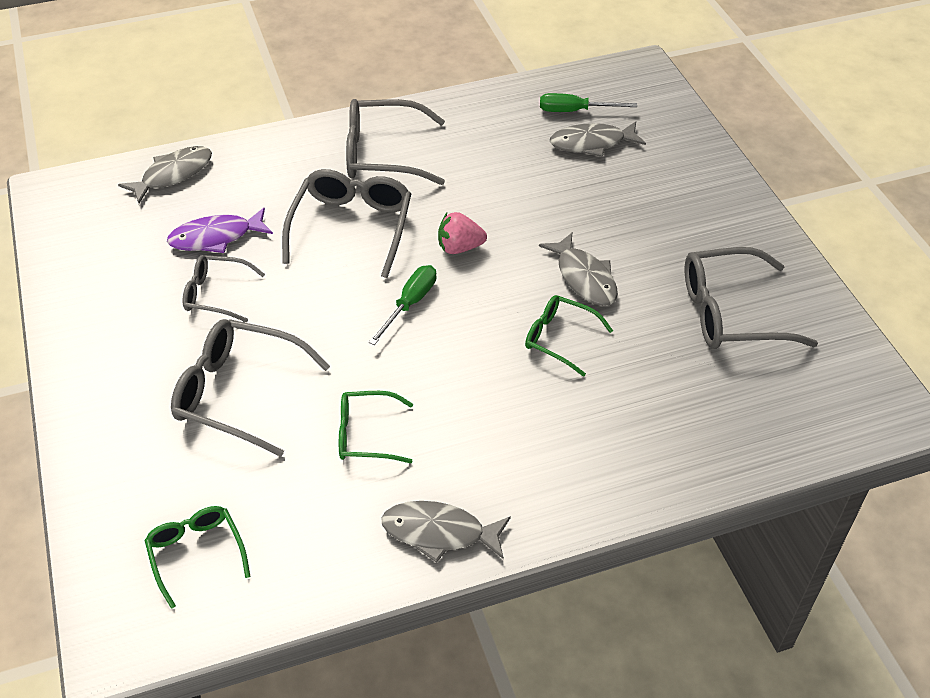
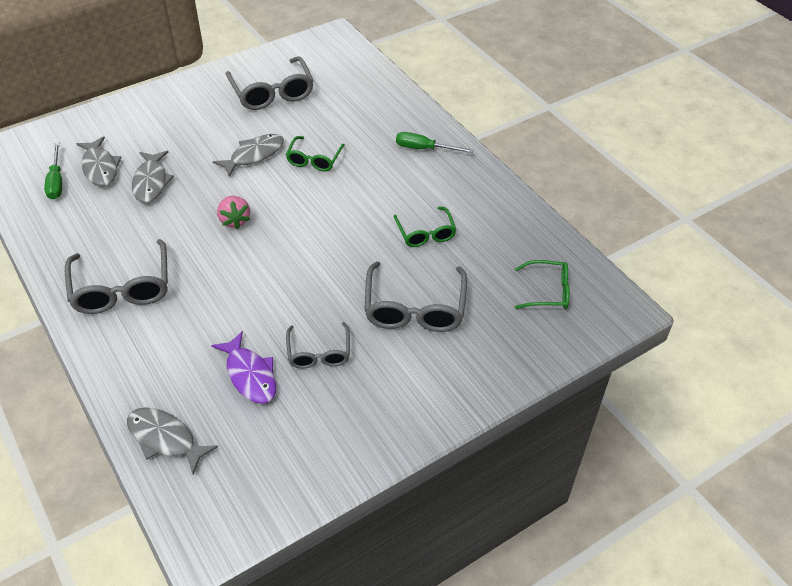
camera: 105 degrees left, 0 degrees up
(196, 553) = (548, 291): green glasses -> green glasses turned 135 degrees counterclockwise
(352, 226) = (221, 287): grey glasses -> none
(410, 304) = (300, 236): green screwdriver -> green screwdriver (424, 149)
(439, 532) = (483, 187): grey fish -> grey fish (151, 182)

